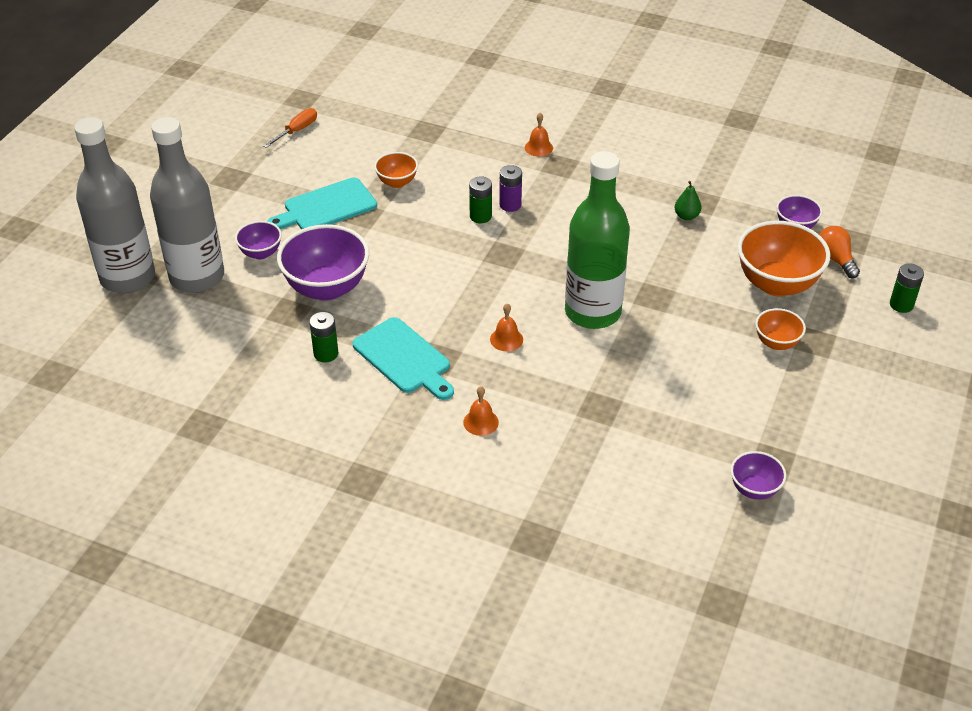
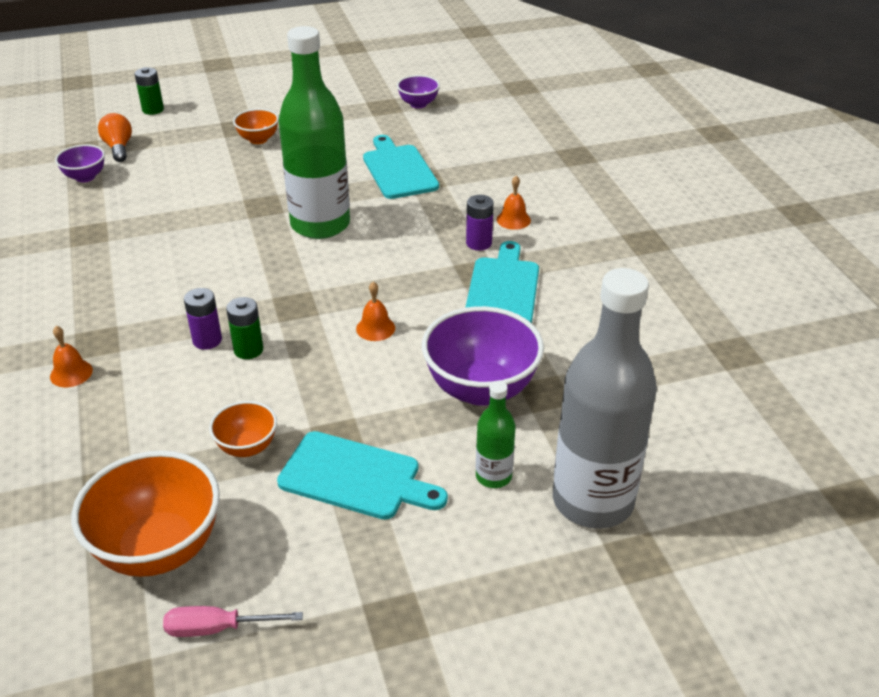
camera: 130 degrees left, 5 degrees down
(127, 277) = (673, 564): grey bottle -> none
(261, 253) = (493, 476): purple bowl -> green bottle
(297, 130) = (217, 628): orange screwdriver -> pink screwdriver
(326, 354) = (560, 335): green battery -> none
(472, 381) = (479, 243): none -> purple battery
(506, 339) = (408, 250): orange bell -> orange bell (375, 328)
(633, 400) = (398, 170): none -> turquoise cutting board
(686, 216) = (122, 232): green pear -> none
(776, 284) = (182, 161): orange bowl -> orange bowl (159, 549)
(835, 259) = (118, 148): orange light bulb -> orange light bulb turned 135 degrees clockwise

